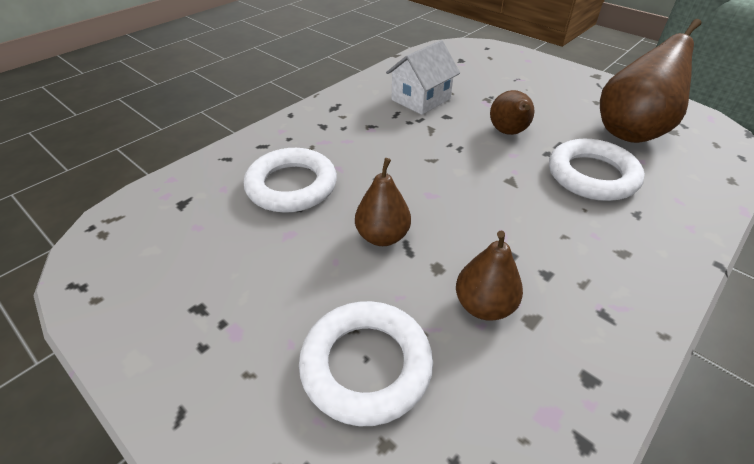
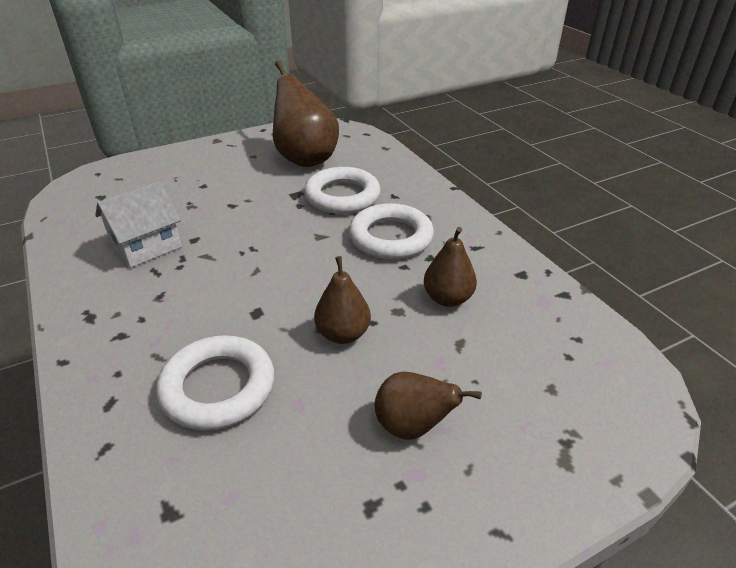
camera: 70 degrees left, 5 degrees down
(366, 365) = (482, 382): white ring -> white ring (391, 237)
(421, 99) = (146, 246): white house -> white house turned 75 degrees clockwise
(508, 133) = (255, 213): brown pear -> brown pear (412, 426)

